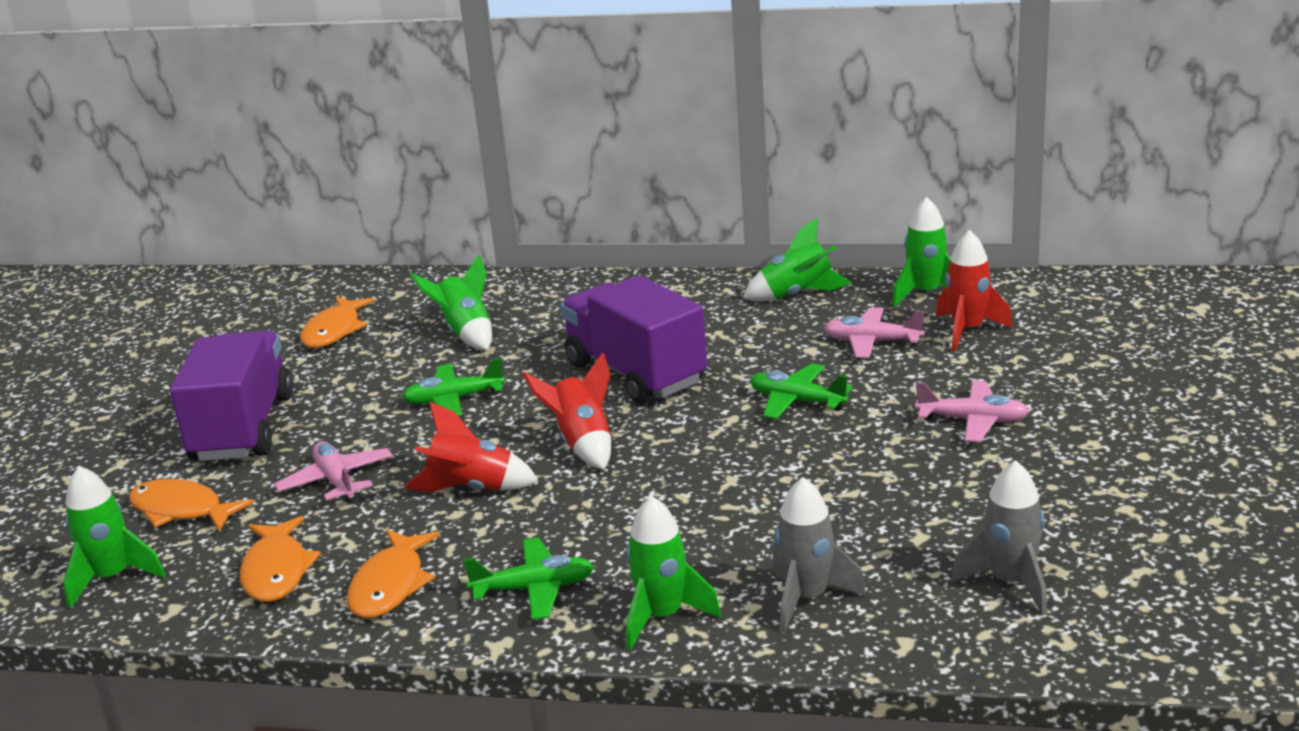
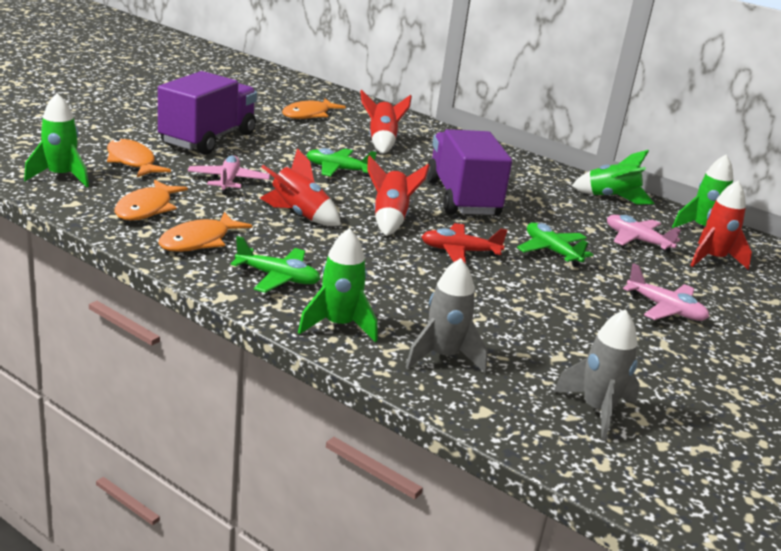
camera: 20 degrees right, 0 degrees up
(466, 333) = (381, 142): green rocket -> red rocket
(700, 451) = (459, 251): none -> red plane

